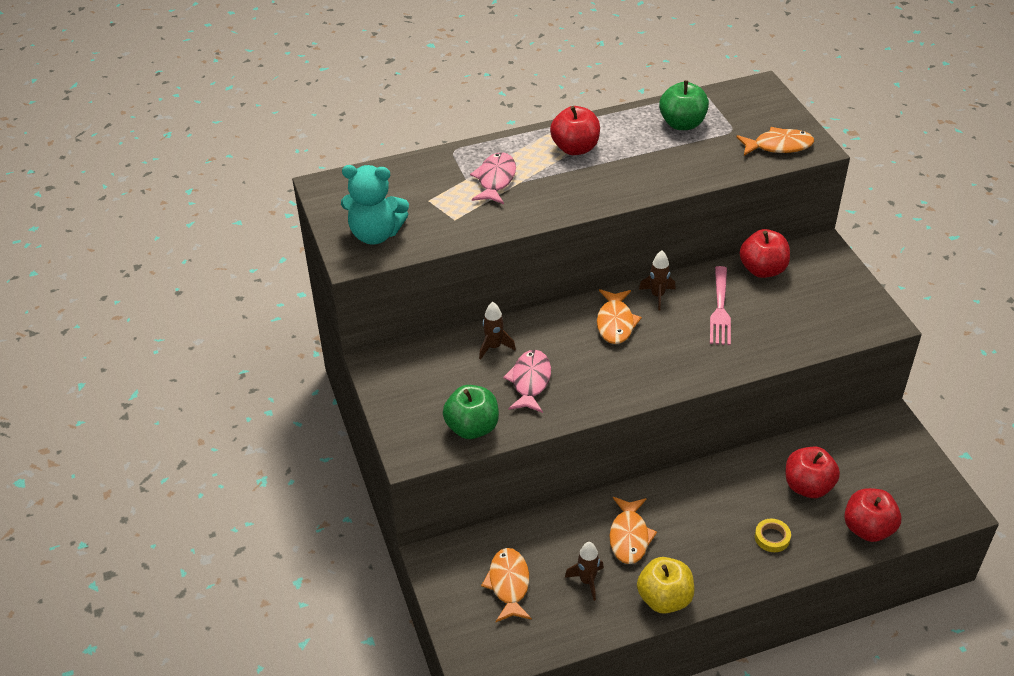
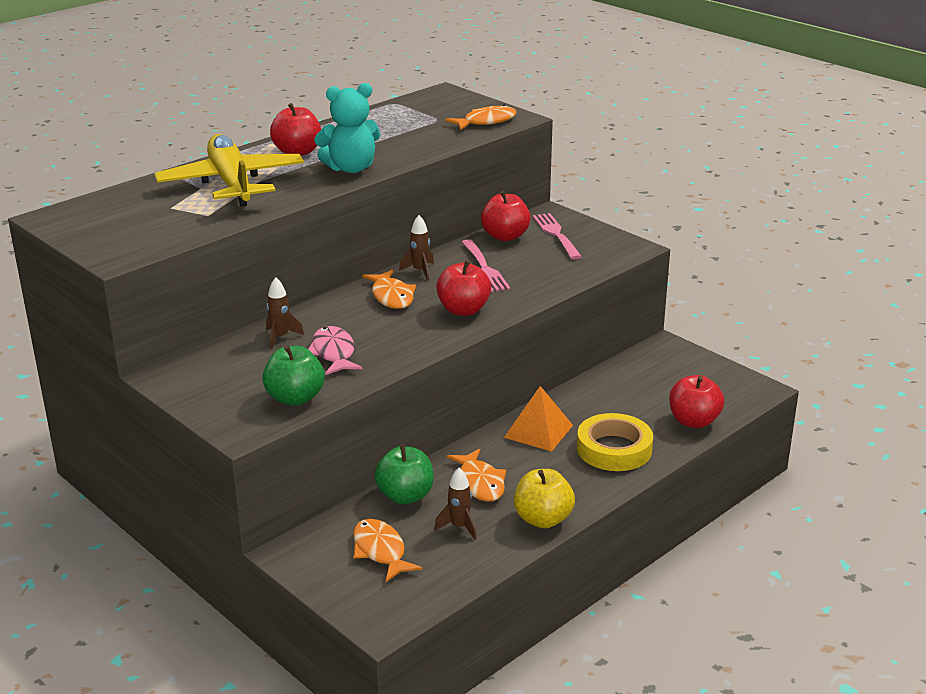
camera: 25 degrees left, 15 degrees down
(375, 234) = (129, 238): turquoise teddy bear -> turquoise teddy bear (351, 168)
(495, 180) = (231, 183): pink fish -> yellow plane
(682, 124) = (388, 122): green apple -> green apple (405, 496)
(712, 492) = (538, 431): none -> orange pyramid
(772, 537) = (614, 449): yellow tape -> yellow tape, size x2.09
(808, 486) = (622, 406): red apple -> red apple (463, 310)
(815, 281) = (556, 235): none -> pink fork

